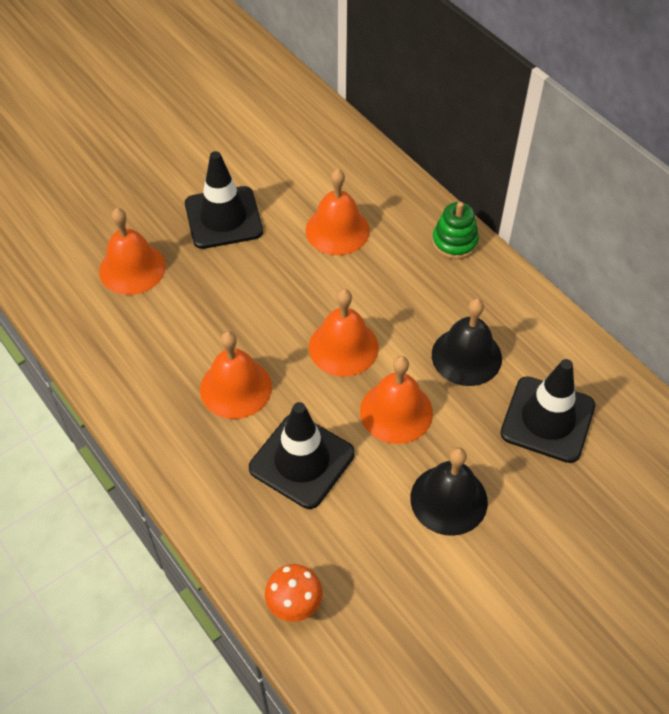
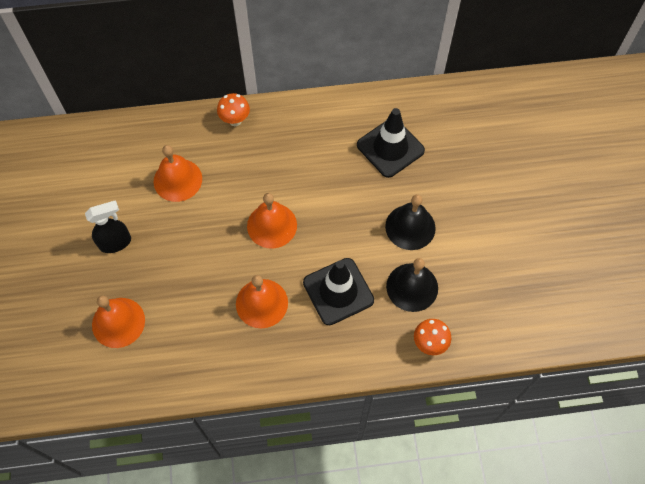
camera: 60 degrees left, 10 degrees up
(223, 218) = (116, 243): black traffic cone -> black spray bottle
(396, 411) = (336, 222): orange bell -> none
(454, 242) = (235, 120): green stacking toy -> orange mushroom
(466, 356) = (322, 163): black bell -> black bell (412, 287)

